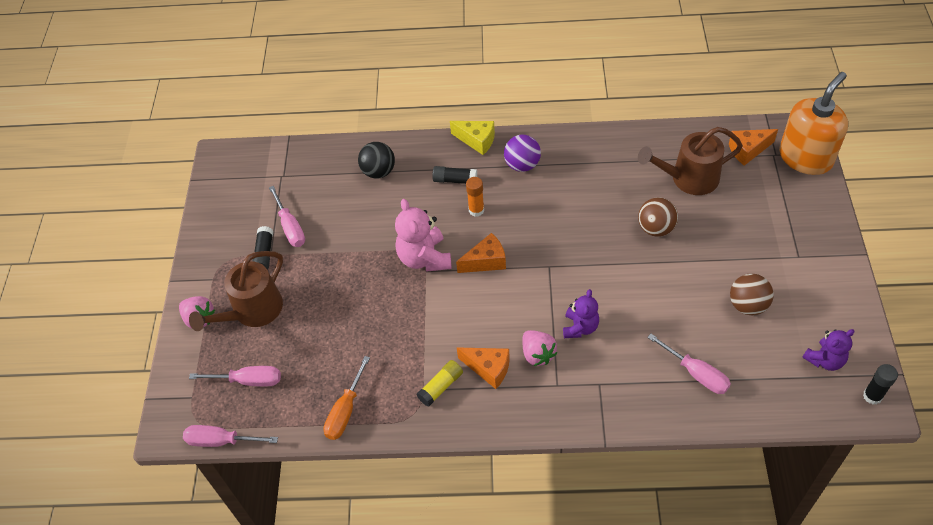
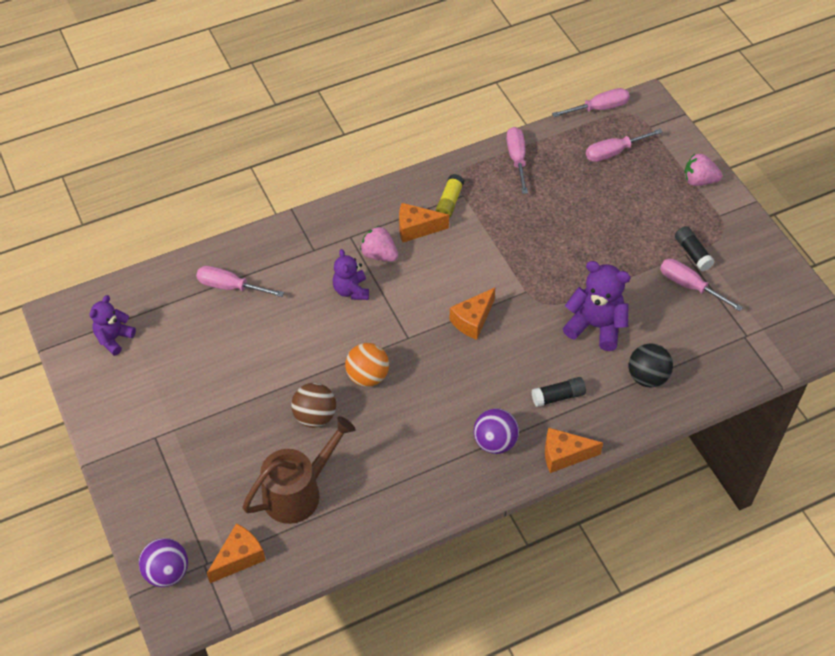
camera: 150 degrees right, 0 degrees up
(253, 311) = (658, 202): brown watering can -> none
(345, 410) = (517, 159): orange screwdriver -> pink screwdriver
(389, 222) = (595, 326): none -> purple teddy bear
(424, 258) = (535, 302): pink teddy bear -> none
(476, 210) = (514, 370): orange glue stick -> none
(477, 141) = (564, 455): yellow cheese -> orange cheese
(598, 245) = (367, 376): none -> orange ball
(747, 305) = (197, 366): brown ball -> none
(805, 157) = (167, 572): orange soap dispenser -> purple ball
(872, 396) = (67, 321): black glue stick -> none

